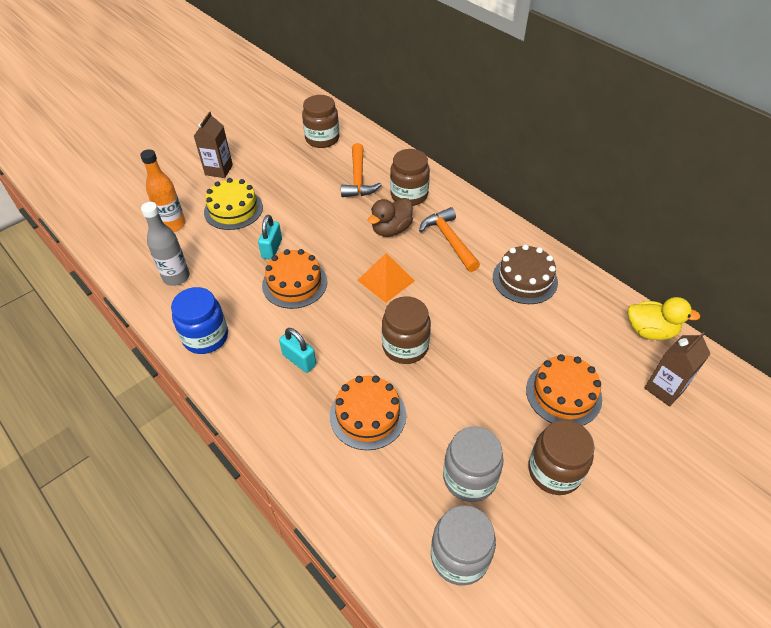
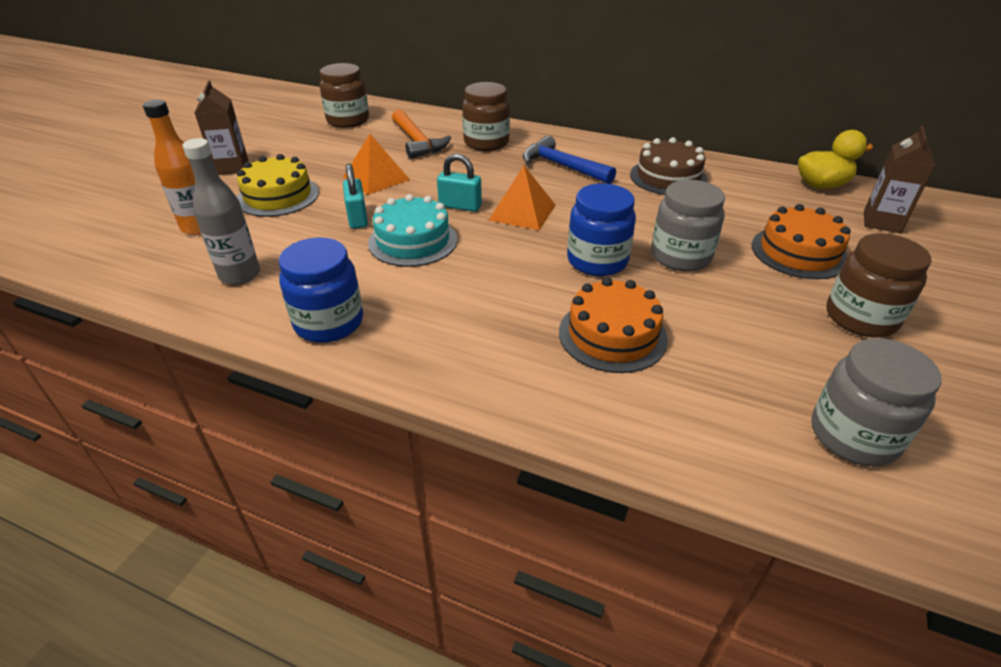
camera: 25 degrees left, 10 degrees down
(294, 283) = (413, 241): orange cake -> turquoise cake
(299, 360) = (479, 309): turquoise padlock -> turquoise padlock (460, 206)
(306, 211) = (376, 178): none -> orange pyramid
(391, 229) = (491, 172): brown duck -> none
(405, 346) = (597, 261): brown jar -> blue jar
(449, 240) = (562, 166): orange hammer -> blue hammer
(469, 478) = (784, 354): grey jar -> grey jar (680, 256)

